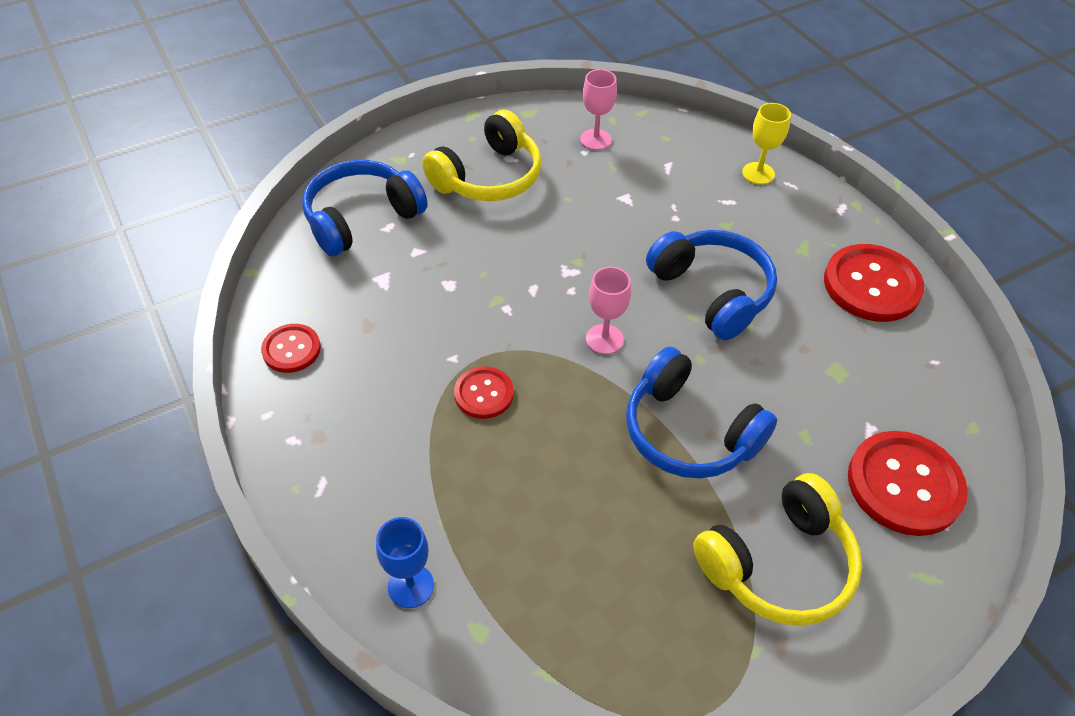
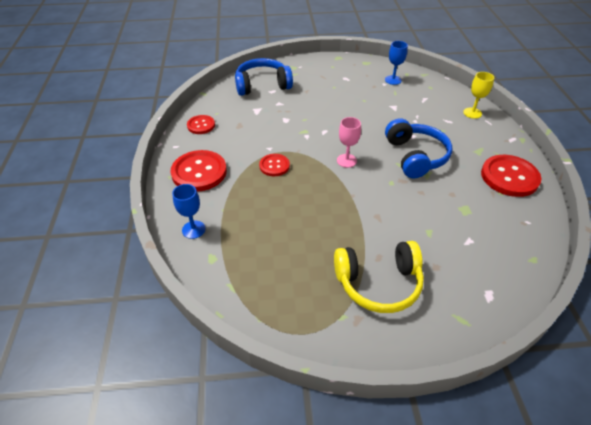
camera: 25 degrees right, 5 degrees down
(488, 177) = (330, 83): yellow headphones -> none
(595, 139) = (393, 80): pink goblet -> blue goblet
(689, 432) = (366, 211): blue headphones -> none
(904, 485) = (474, 272): red button -> red button (199, 172)

